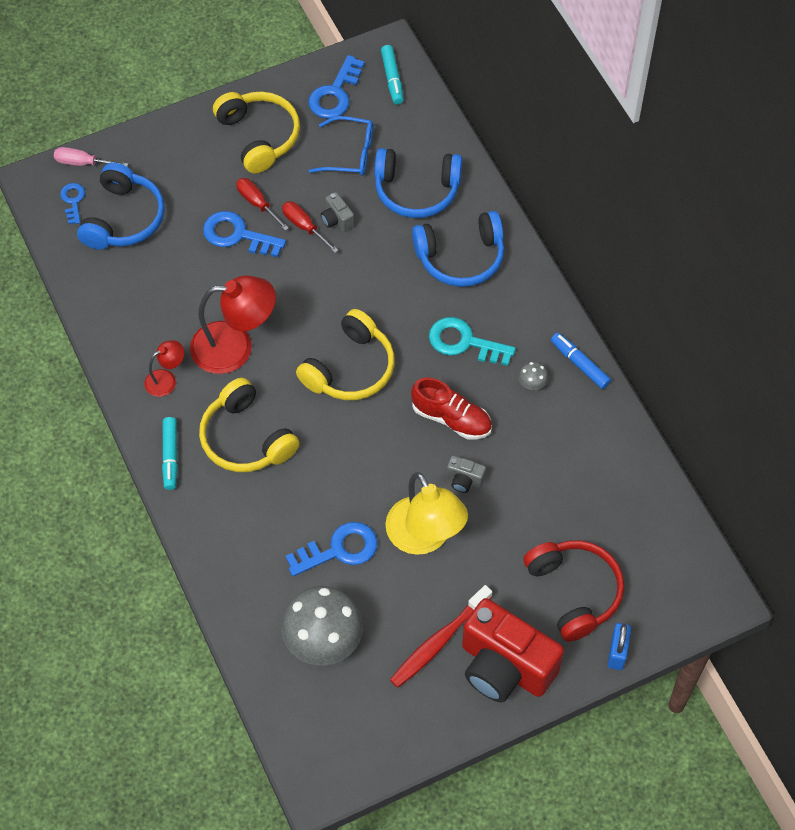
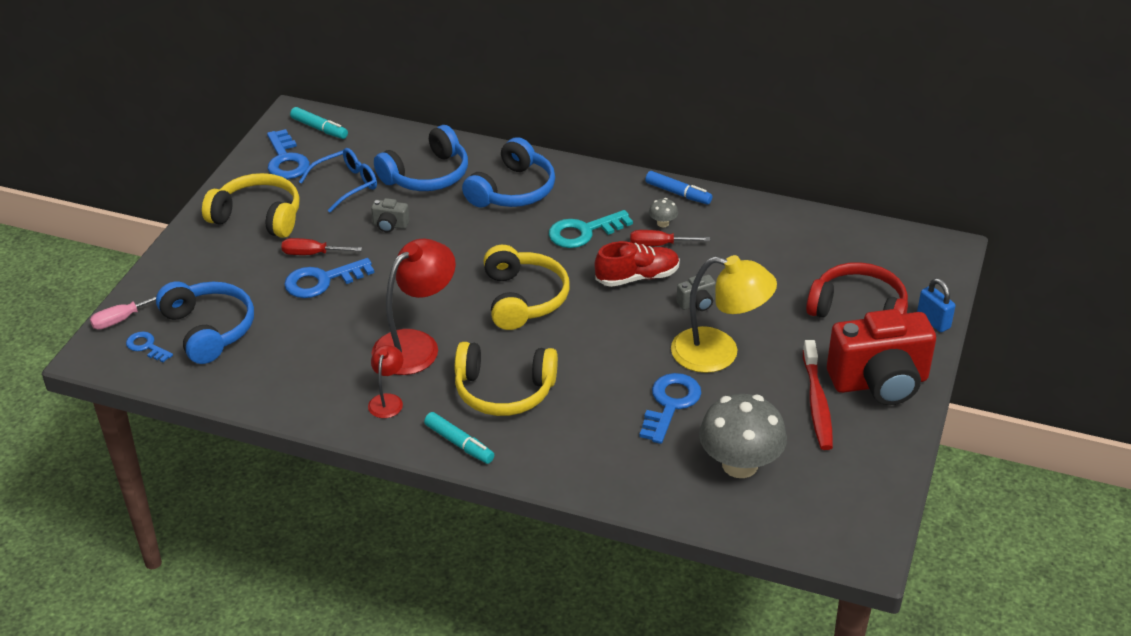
camera: 45 degrees left, 20 degrees down
(304, 227) = (370, 244): red screwdriver -> red screwdriver (659, 245)
(580, 364) = (678, 193): blue marker -> blue marker turned 150 degrees counterclockwise

